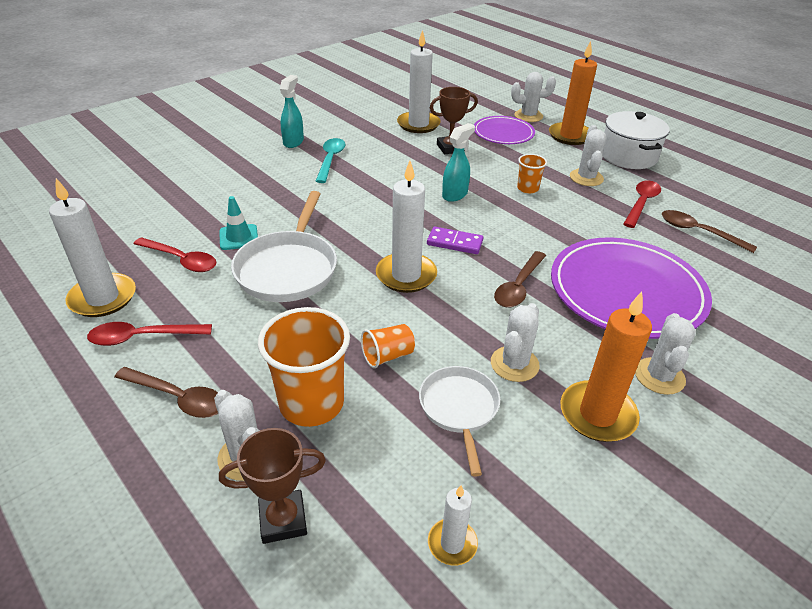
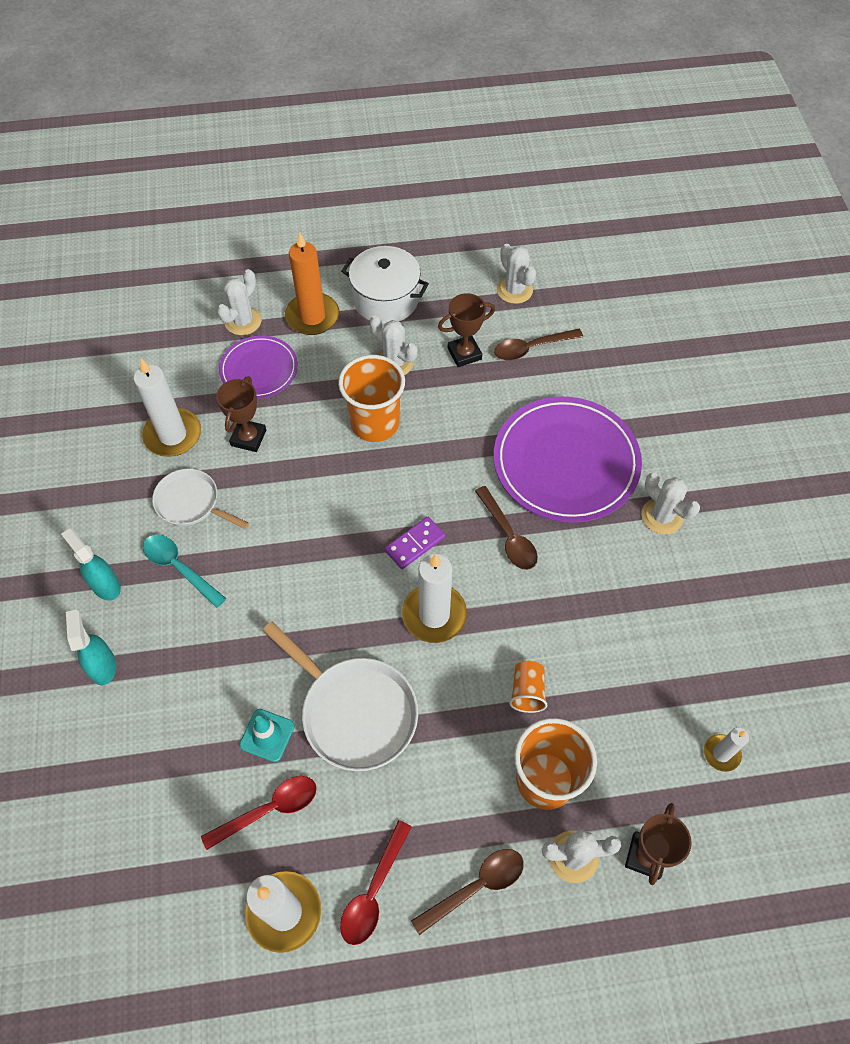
camera: 55 degrees left, 20 degrees up
(455, 195) = (338, 492): turquoise spray bottle -> turquoise spray bottle (103, 666)
(459, 409) = (614, 674): white pan -> white pan (191, 503)
(514, 364) = (592, 604): white cactus -> white cactus (514, 290)
(527, 188) = (375, 423): orange cup -> orange cup, size x1.96
(597, 414) = (671, 585): orange candle -> none
(641, 203) = (464, 354): red spoon -> brown trophy

